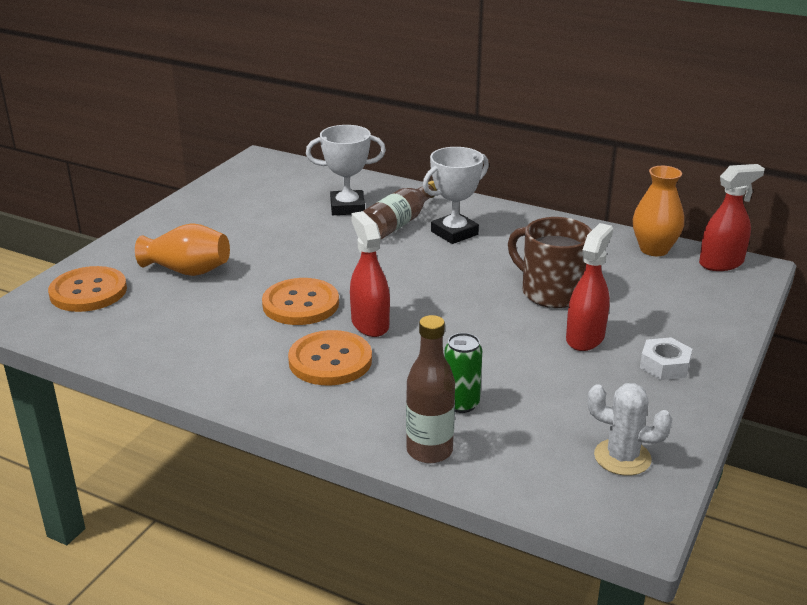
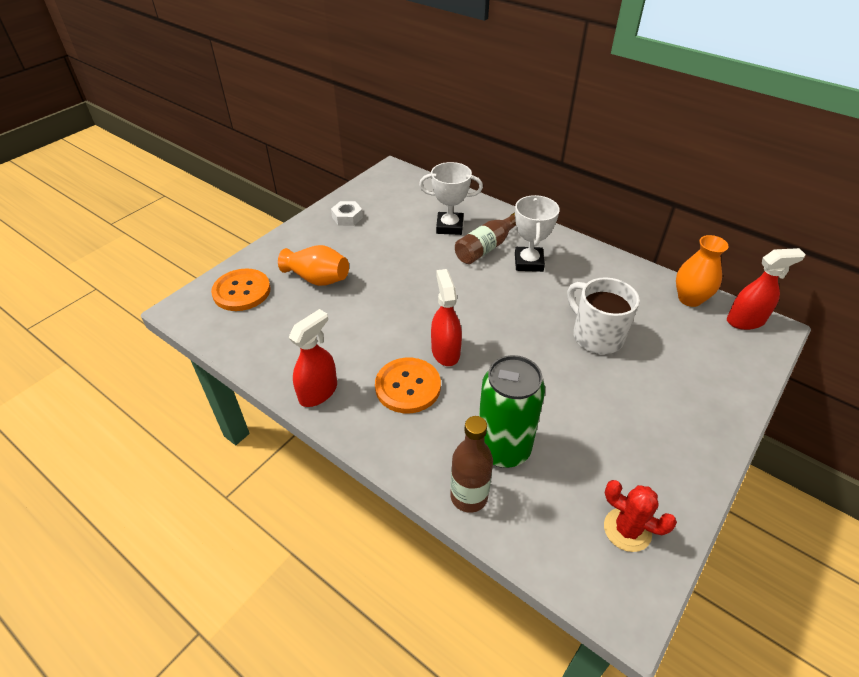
camera: 10 degrees right, 15 degrees up
(300, 304) = (396, 324): orange button -> none
(454, 233) = (528, 262): white trophy -> white trophy turned 60 degrees counterclockwise
(461, 404) = (503, 449): green can -> green can, size x1.88
(551, 292) = (596, 336): brown mug -> white mug
(585, 338) = (617, 389): red spray bottle -> red spray bottle (318, 392)
(622, 457) = (627, 530): white cactus -> red cactus
(664, 365) = (679, 430): white nut -> white nut (347, 217)

